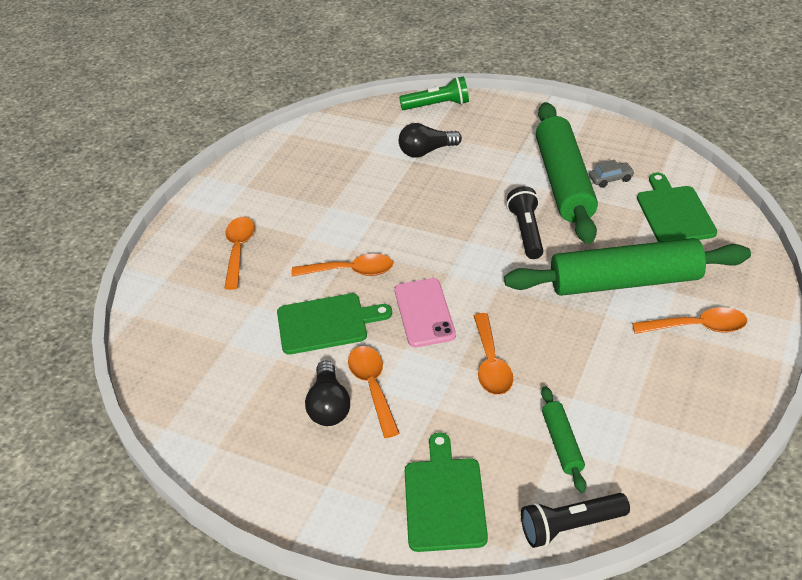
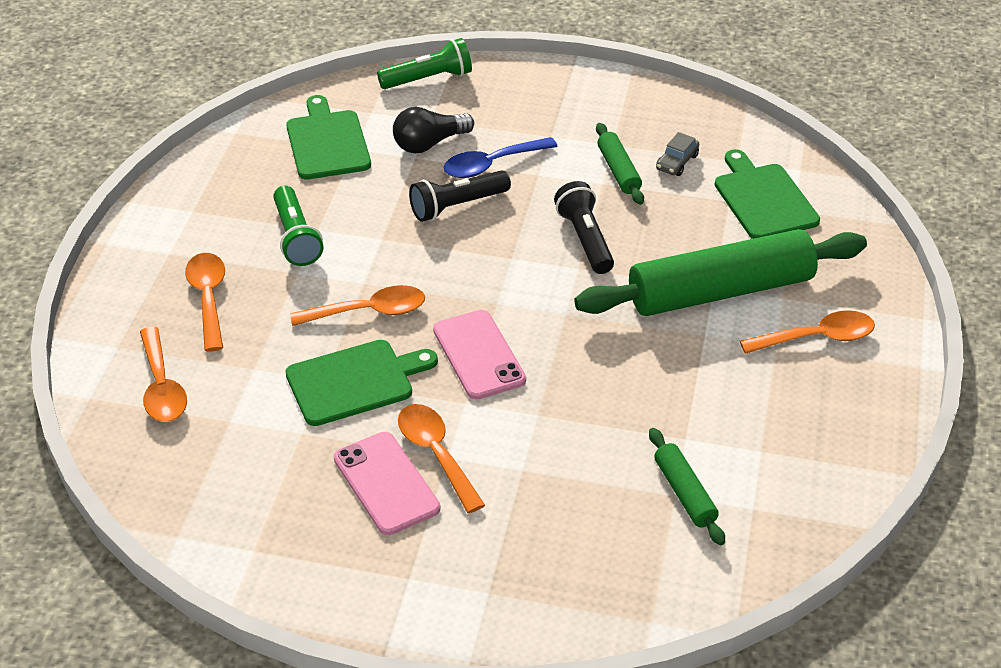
camera: 15 degrees left, 0 degrees up
(313, 211) = (296, 237): none -> green flashlight
(329, 406) = (386, 483): black light bulb -> pink phone
(444, 499) = (558, 575): green cutting board -> green cutting board (327, 142)
(468, 170) = (491, 164): none -> blue spoon
(491, 363) = (578, 409): orange spoon -> orange spoon (162, 387)
(564, 182) = (618, 171): green rolling pin -> green rolling pin, size x0.45
(570, 526) = (714, 585): black flashlight -> black flashlight (457, 206)
(610, 179) = (677, 162): grey car -> grey car turned 150 degrees clockwise

